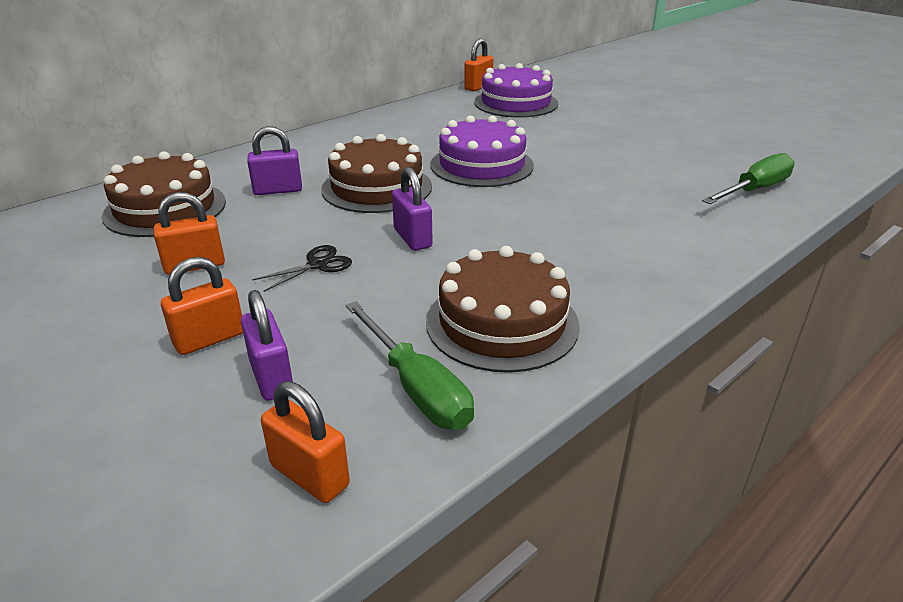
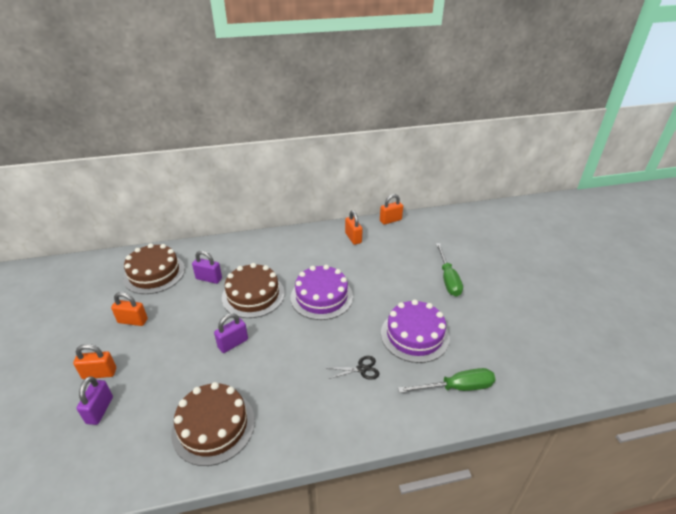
camera: 30 degrees right, 5 degrees up
(309, 475) = (65, 474): orange padlock -> orange padlock (353, 238)
(317, 265) = (177, 344): black scissors -> black scissors (361, 369)
(412, 238) = (233, 343): purple padlock -> purple padlock turned 45 degrees clockwise
(416, 388) = (142, 448): green screwdriver -> green screwdriver (448, 279)
(516, 103) = (397, 244): purple cake -> purple cake (414, 335)

